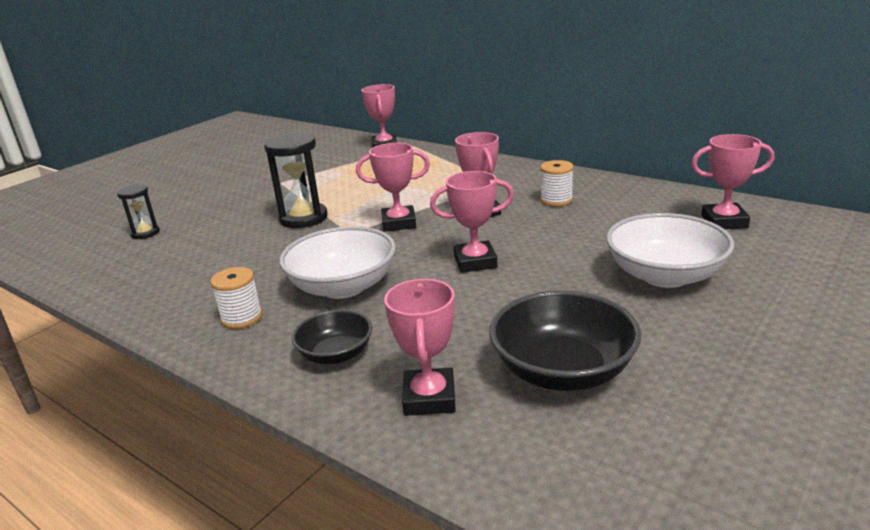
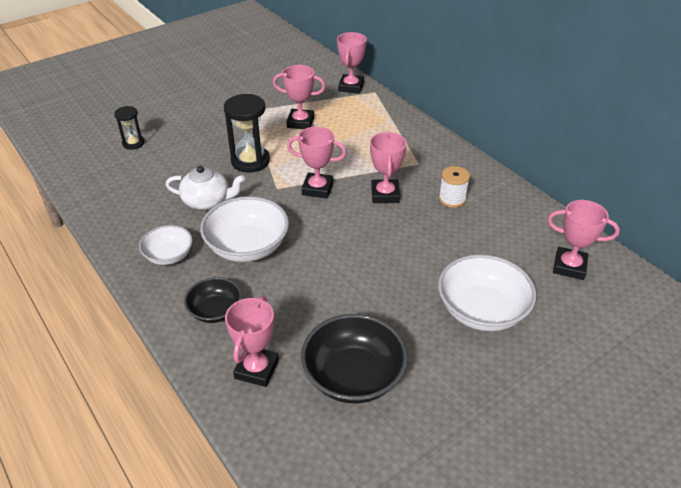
camera: 15 degrees right, 15 degrees up
(242, 317) = (169, 255): white spool -> white bowl
(268, 260) = (207, 201): none -> white teapot
(475, 262) = (352, 250): pink trophy -> pink trophy (300, 122)

